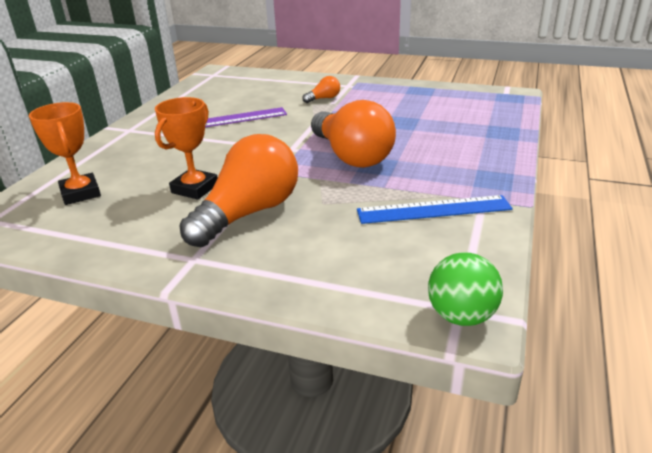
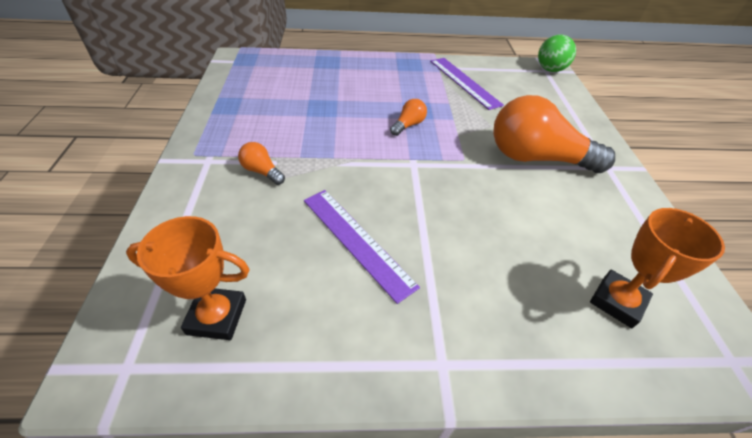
camera: 115 degrees left, 15 degrees up
(195, 188) = (530, 205): orange trophy -> orange trophy (217, 316)
(351, 156) = (408, 125): orange light bulb -> orange light bulb, size x0.43
(433, 209) = (464, 82): blue ruler -> purple ruler

